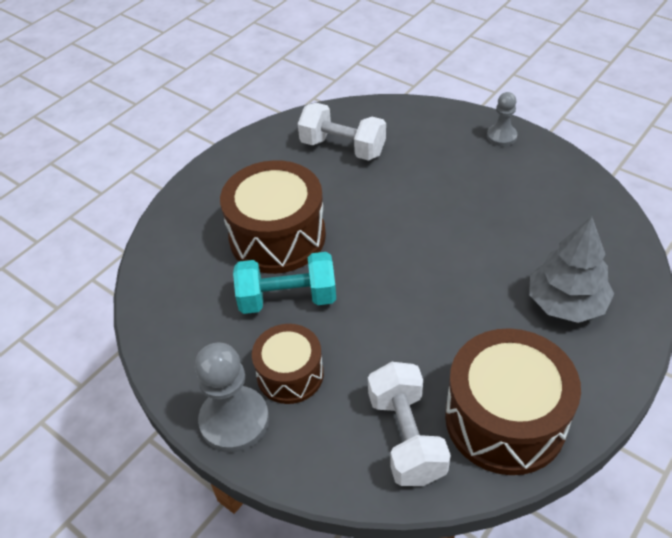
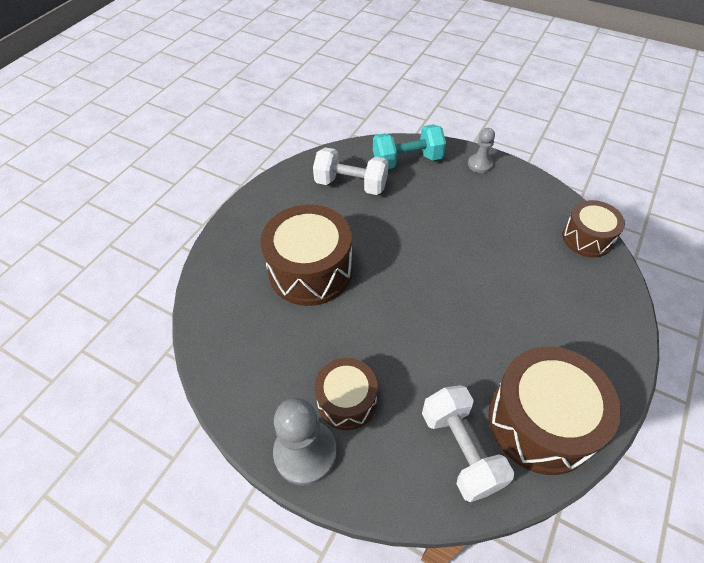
camera: 10 degrees left, 5 degrees up
(287, 299) = (330, 328): turquoise dumbbell -> turquoise dumbbell (407, 161)
(566, 303) = (565, 307): grey tree -> none
(612, 229) = (587, 238): none -> brown drum

